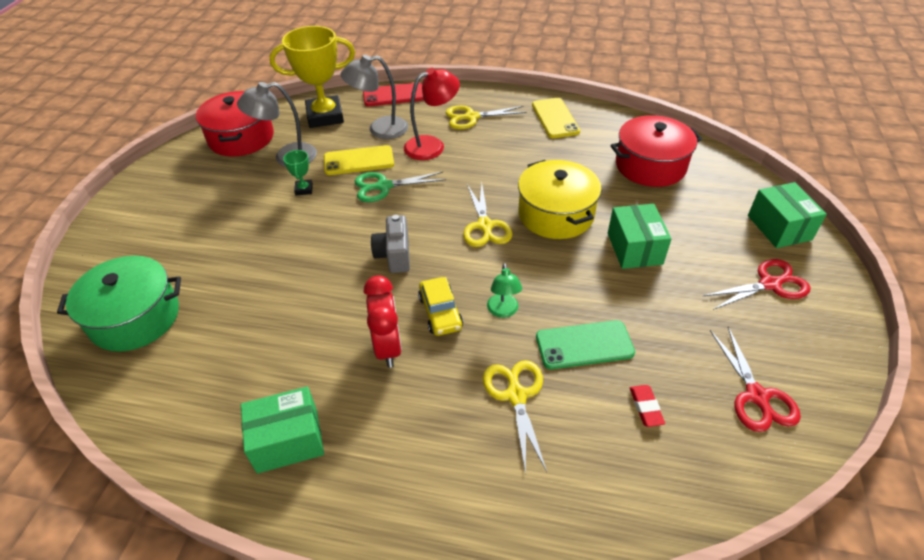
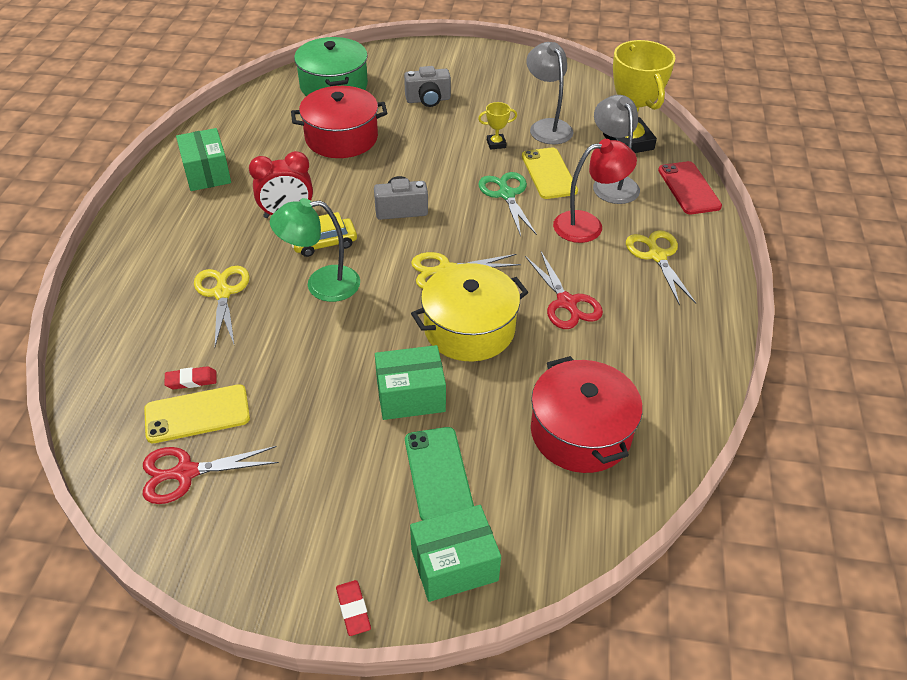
camera: 85 degrees right, 0 degrees up
(206, 234) = (428, 100): none -> grey camera
(241, 138) = (575, 95): red pot -> red pot (341, 138)
(304, 189) = (496, 144): green trophy -> yellow trophy
(432, 145) = (588, 225): red lamp -> red lamp turned 75 degrees counterclockwise
(503, 311) = (321, 285): green lamp -> green lamp, size x1.66
(516, 395) = (222, 293): yellow scissors -> yellow scissors turned 90 degrees counterclockwise
(555, 118) = (676, 336): yellow phone -> yellow phone (197, 414)
(584, 345) = (272, 341): green phone -> green phone (438, 474)
(770, 284) = (344, 526): red scissors -> red scissors (566, 303)
(835, 277) = (353, 609): none -> red eraser

